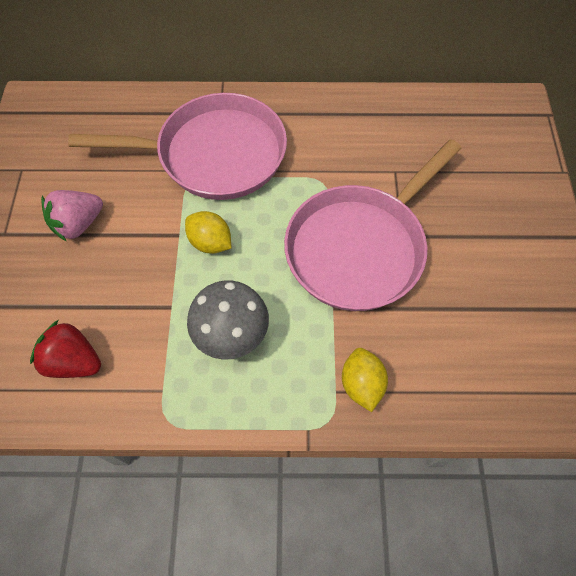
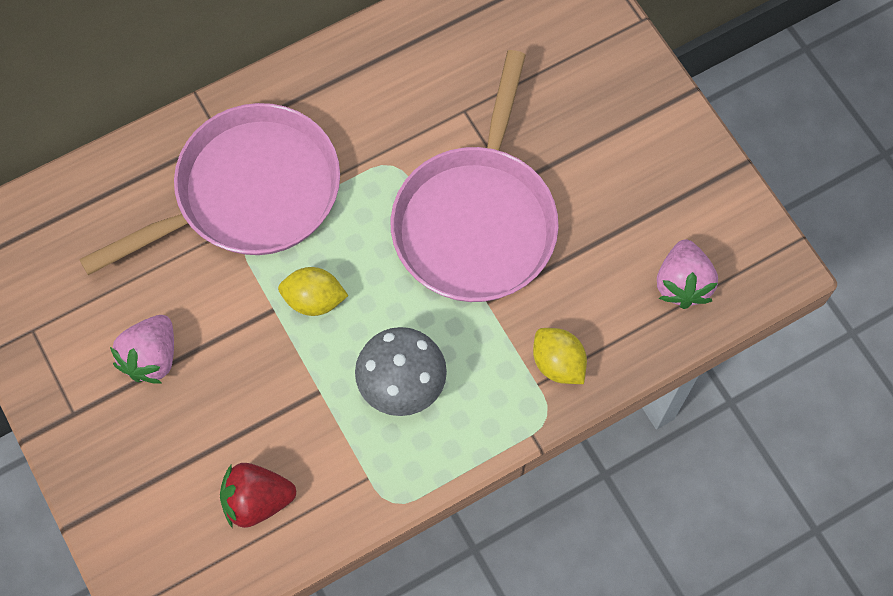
camera: 30 degrees left, 5 degrees up
(499, 376) = (682, 284): none -> pink strawberry

